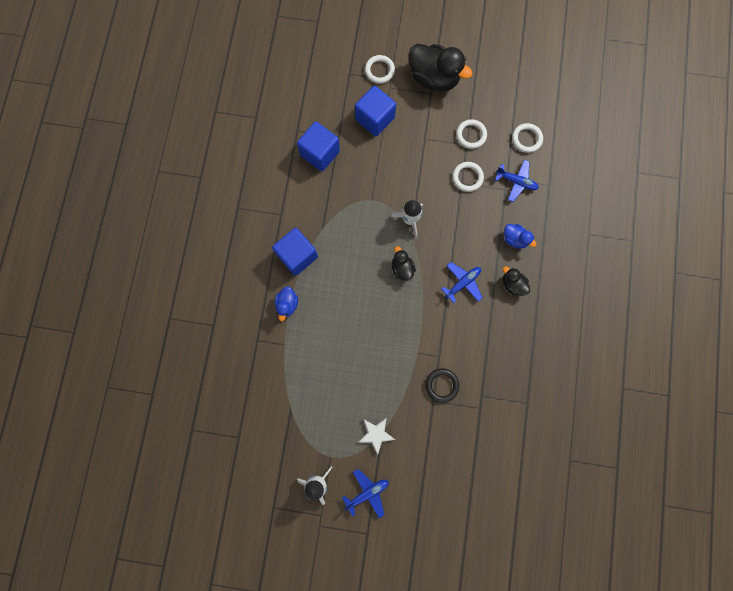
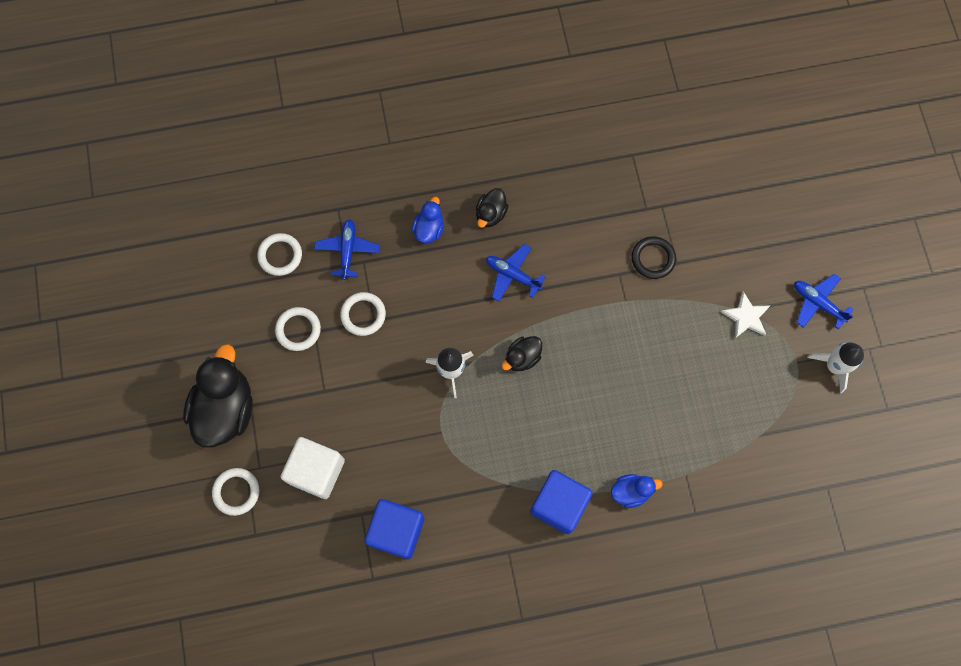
camera: 110 degrees left, 5 degrees down
(375, 119) = (316, 471): blue cube -> white cube

